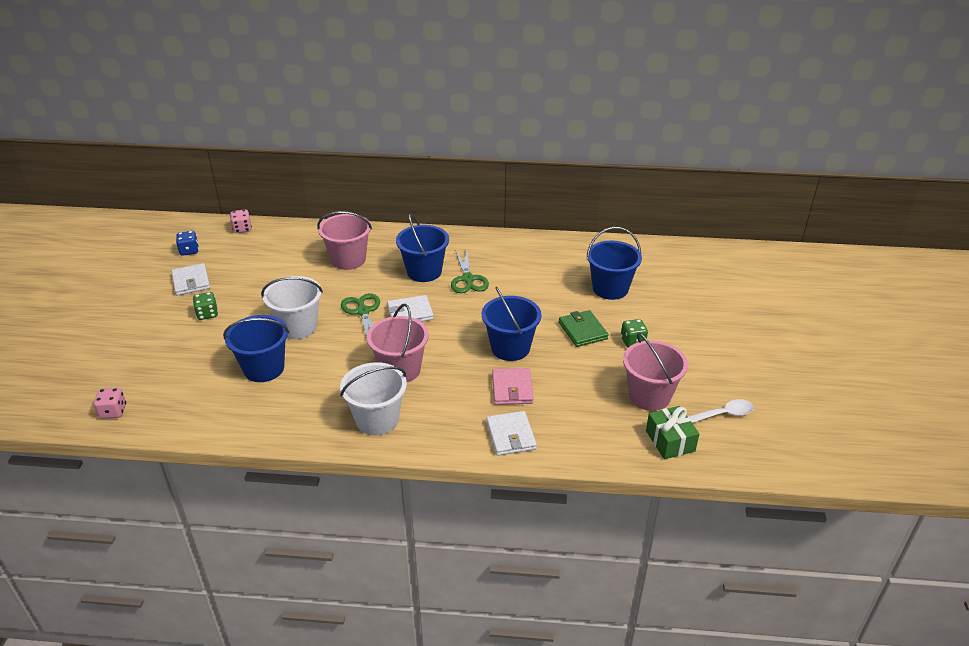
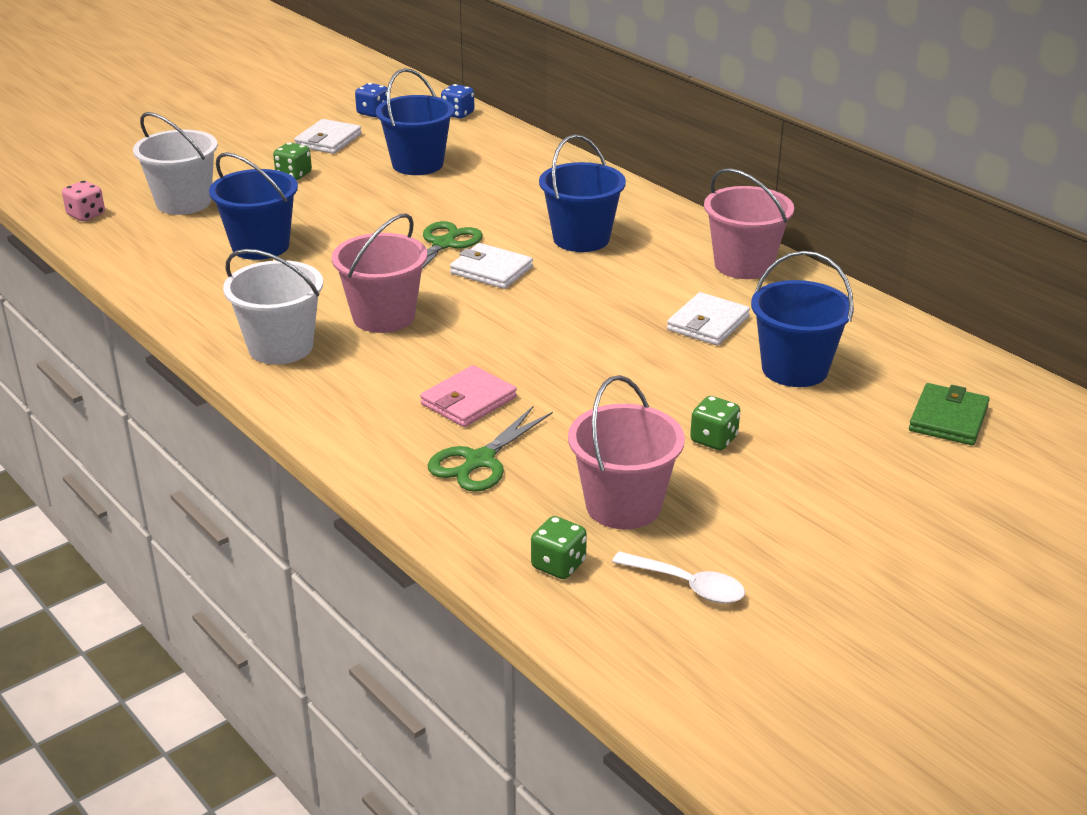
camera: 45 degrees right, 5 degrees down
(242, 229) = (458, 114): pink dice -> blue dice
(298, 327) = (354, 226): white bucket -> white bucket (183, 202)
(348, 260) = (516, 189): pink bucket -> pink bucket (743, 265)
(468, 279) = (620, 270): green scissors -> green scissors (480, 461)
(510, 348) = (542, 361): blue bucket -> blue bucket (417, 164)
(511, 435) = (384, 442): white wallet -> white wallet (708, 323)
(582, 331) = (667, 392): green wallet -> green wallet (948, 419)
(670, 441) = (558, 565): green gift -> green dice

